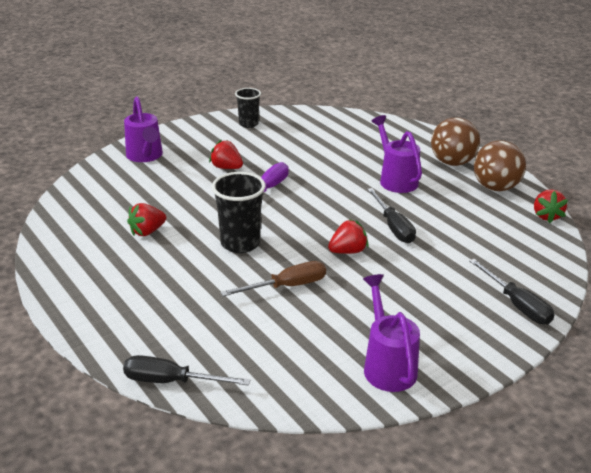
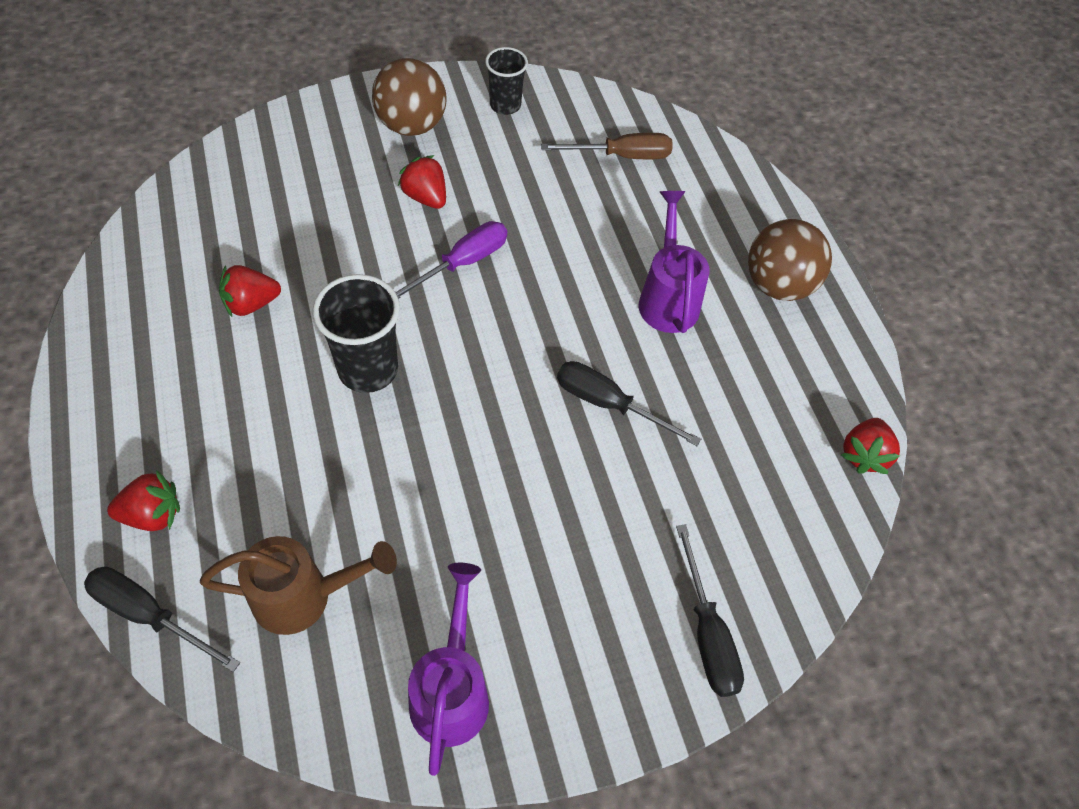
camera: 15 degrees right, 25 degrees up
(145, 156) = (321, 138): purple watering can -> none
(266, 348) = (303, 596): none -> brown watering can
(287, 286) = (390, 481): brown screwdriver -> brown screwdriver (621, 156)
(348, 251) = (514, 435): red strawberry -> red strawberry (153, 514)
(393, 227) = (609, 404): black screwdriver -> black screwdriver turned 120 degrees clockwise
(495, 187) = (817, 364): brown ball -> brown ball (411, 125)

